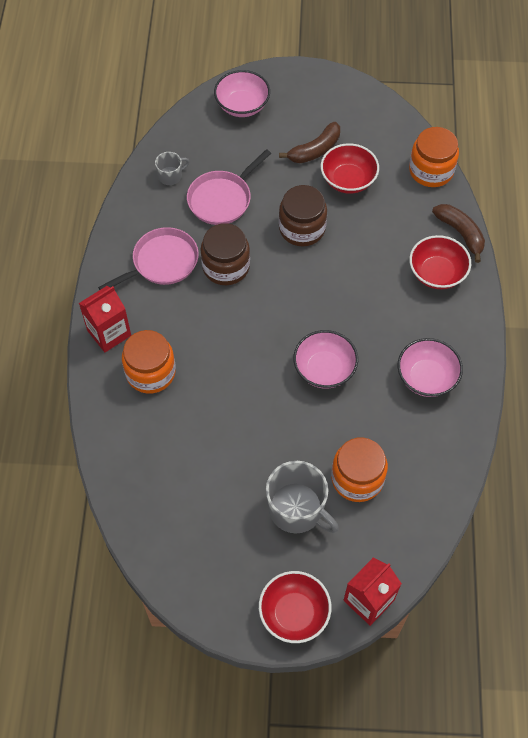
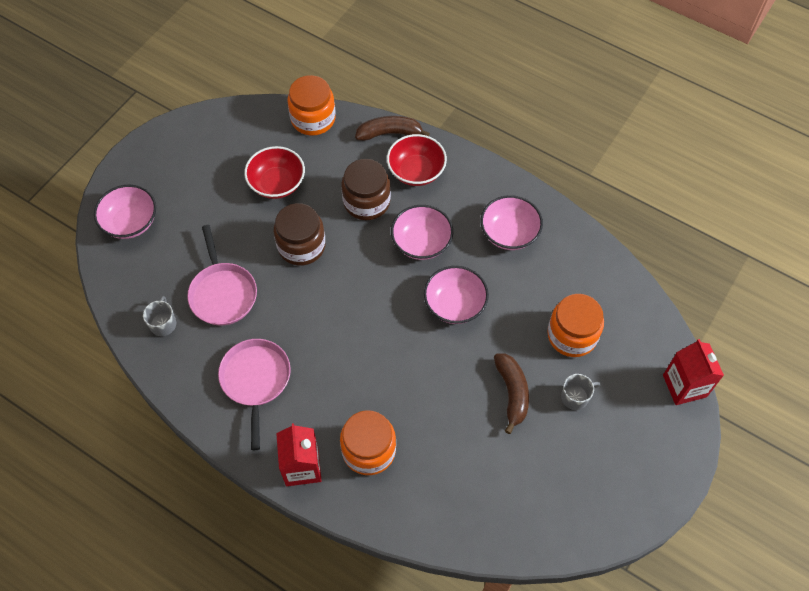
camera: 60 degrees left, 0 degrees up
(226, 266) = (298, 328): brown jar -> brown jar (366, 201)
(294, 613) = (668, 450): red bowl -> none
(297, 509) = (575, 397): grey mug -> grey mug, size x0.51
(315, 150) = (226, 191): brown banana -> brown banana (512, 393)
(367, 313) = (421, 243): none -> pink bowl

